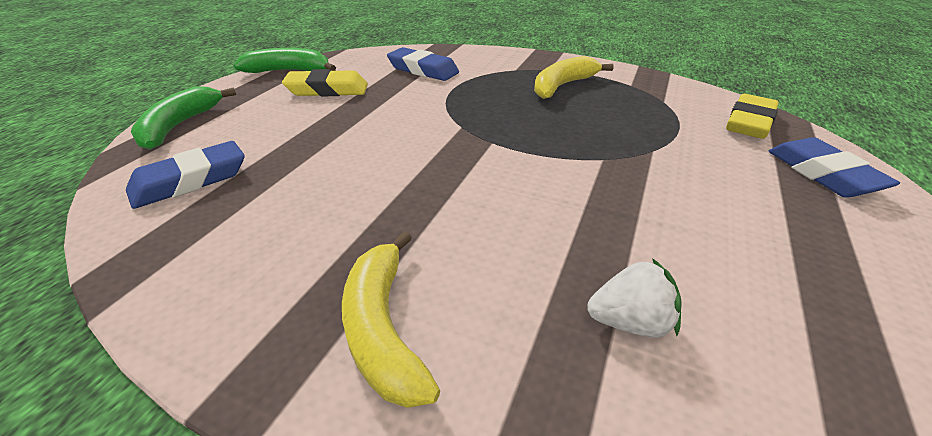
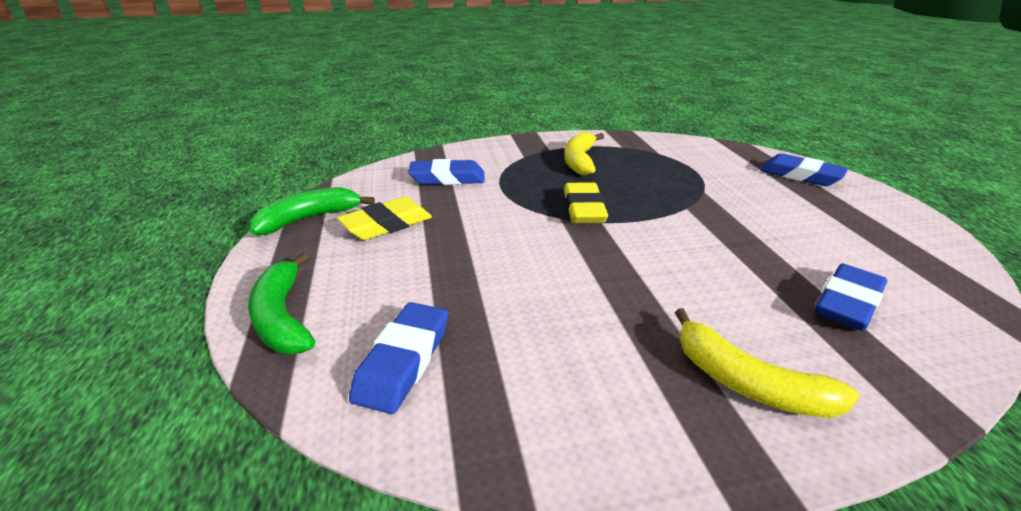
camera: 35 degrees left, 5 degrees down
(630, 322) = (847, 303): white strawberry -> blue eraser
(749, 123) = (724, 154): yellow eraser -> yellow eraser (583, 209)

